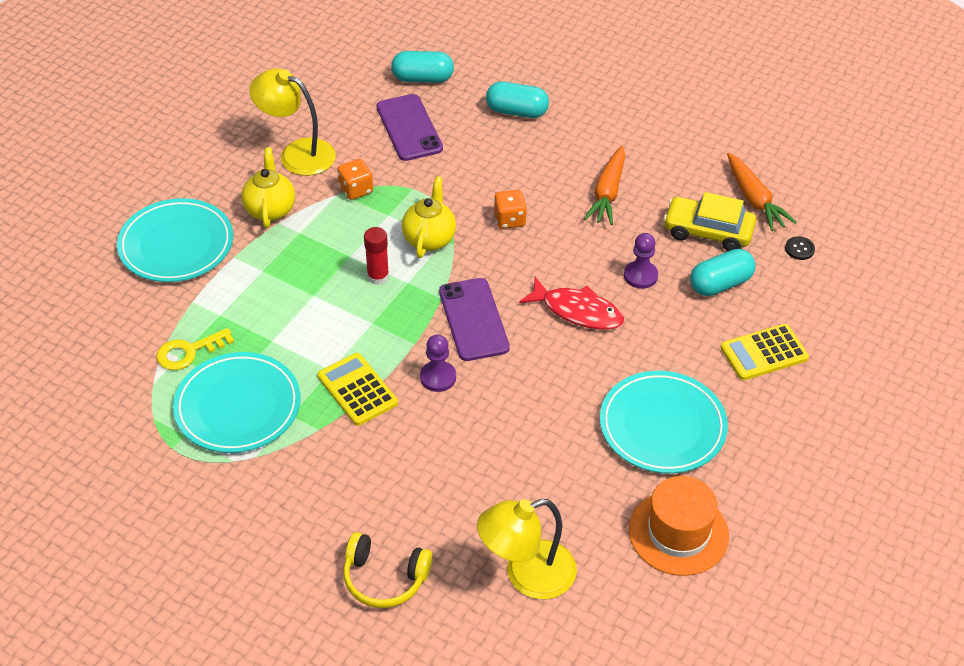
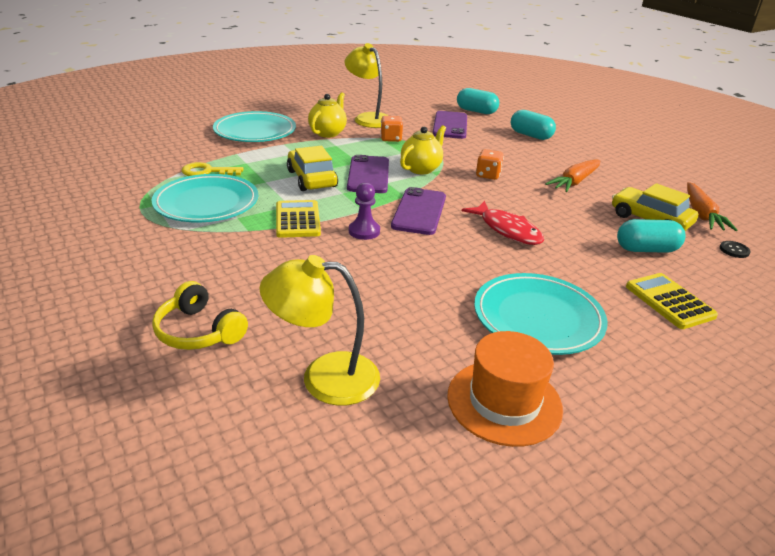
camera: 25 degrees right, 15 degrees down
(319, 312) = (311, 179): none -> yellow car
(378, 277) = (368, 175): red glue stick -> purple phone
(640, 276) = (575, 226): purple pawn -> none
(763, 353) = (669, 301): yellow calculator -> yellow calculator turned 60 degrees clockwise

